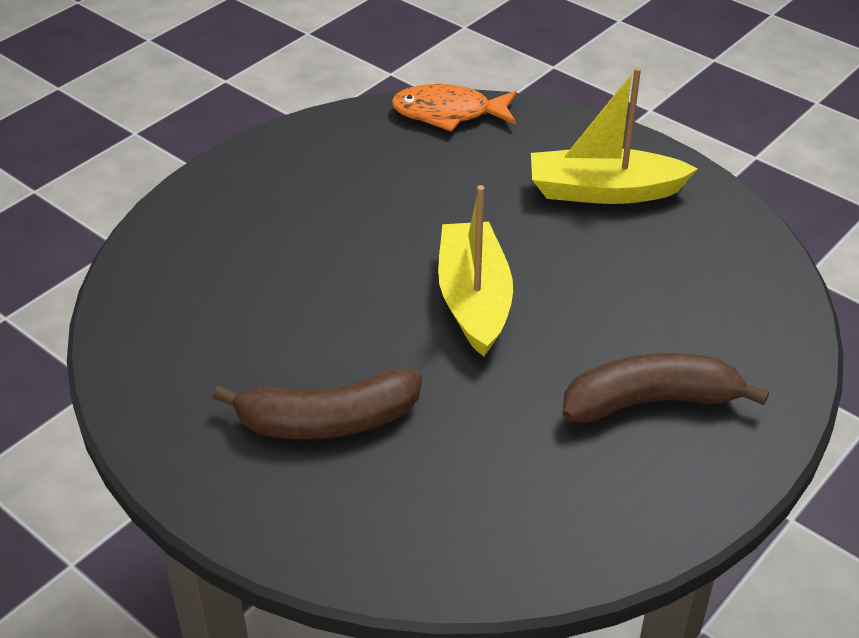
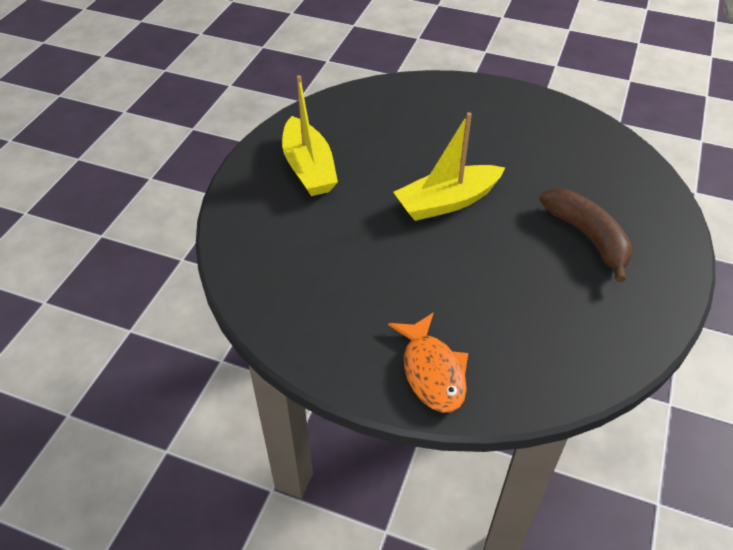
camera: 110 degrees left, 5 degrees up
(448, 113) = (243, 266): orange fish -> orange fish (432, 371)
(650, 401) = (482, 122): brown banana -> none

